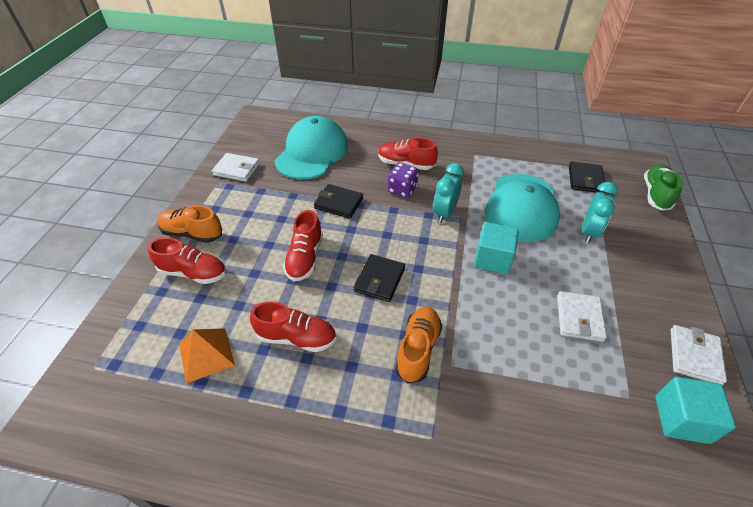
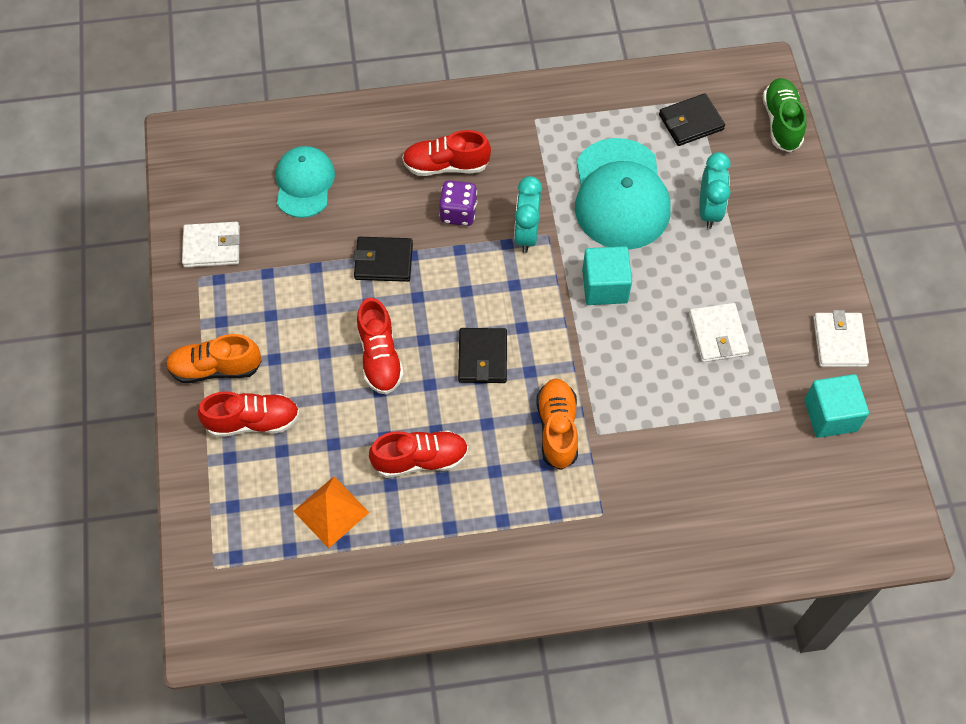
camera: 20 degrees left, 15 degrees up
(312, 152) = (304, 183): turquoise cap -> turquoise cap, size x0.62
(585, 179) = (691, 122): black wallet -> black wallet turned 75 degrees clockwise

